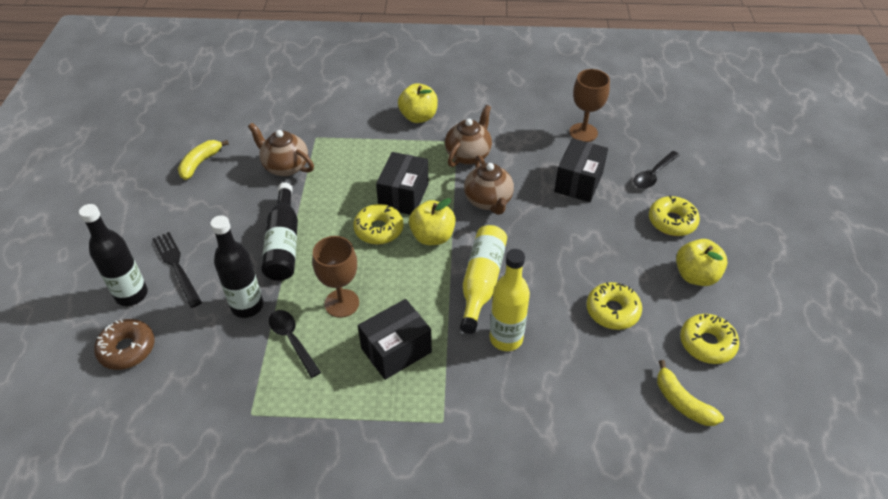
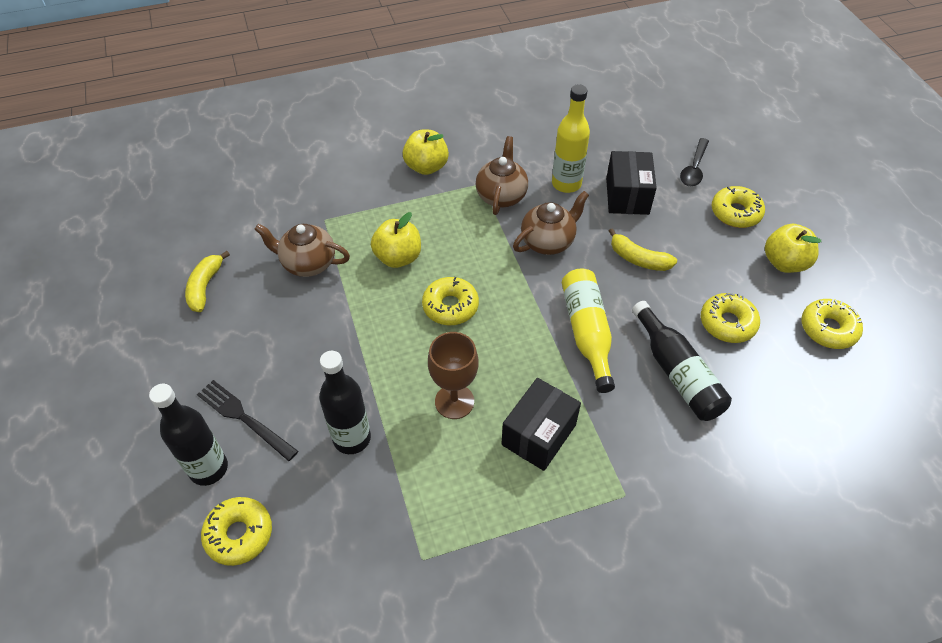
camera: 20 degrees left, 5 degrees up
(127, 349) = (239, 534): brown donut -> yellow donut
(283, 243) = (354, 353): black bottle -> black bottle (677, 373)
(292, 340) = (423, 460): black spoon -> none
(403, 196) = (457, 261): black box -> none
(432, 236) = (511, 298): yellow apple -> yellow apple (398, 257)
(488, 201) = (548, 242): brown teapot -> brown teapot turned 90 degrees counterclockwise
(506, 338) = (641, 385): yellow bottle -> yellow bottle (566, 184)
(583, 132) = (605, 140): brown goblet -> none
(682, 402) = (835, 396): yellow banana -> yellow banana (638, 259)

